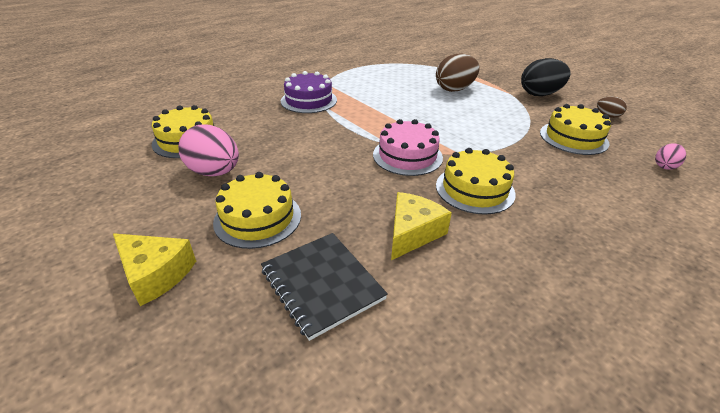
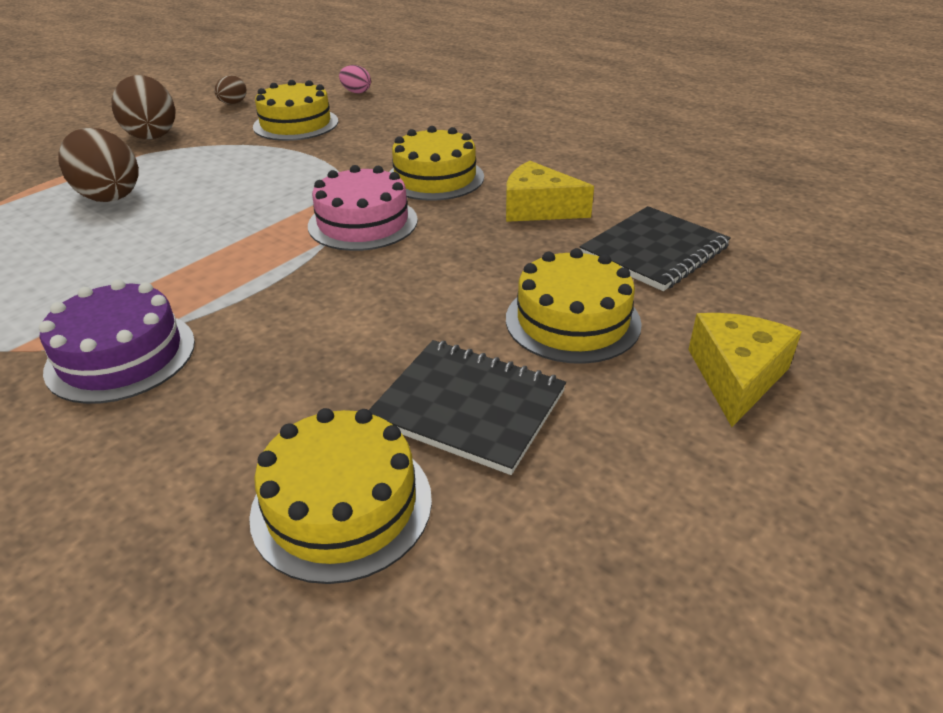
camera: 100 degrees left, 0 degrees up
(214, 172) = (468, 407): pink egg -> black notebook
(540, 94) = (152, 135): black egg -> brown egg

